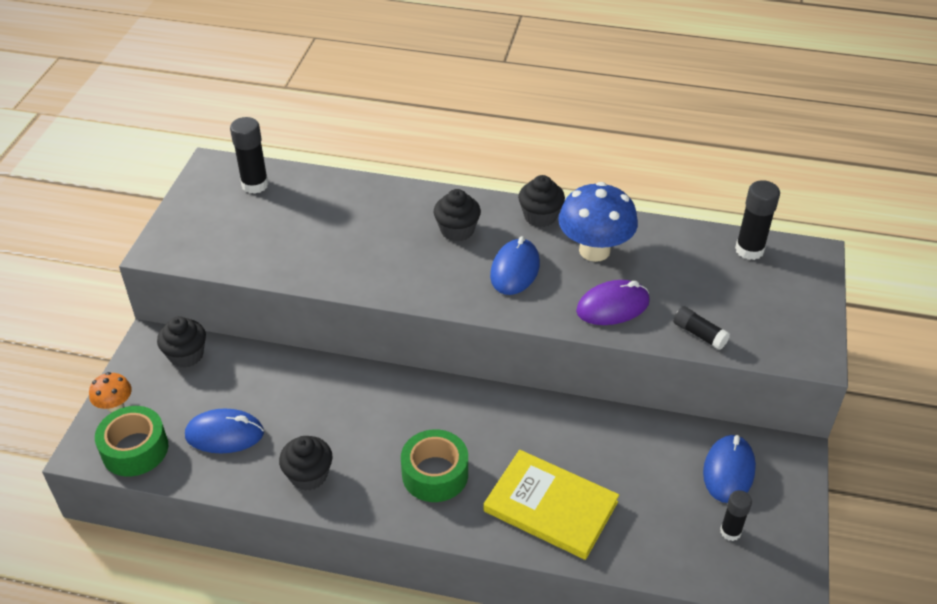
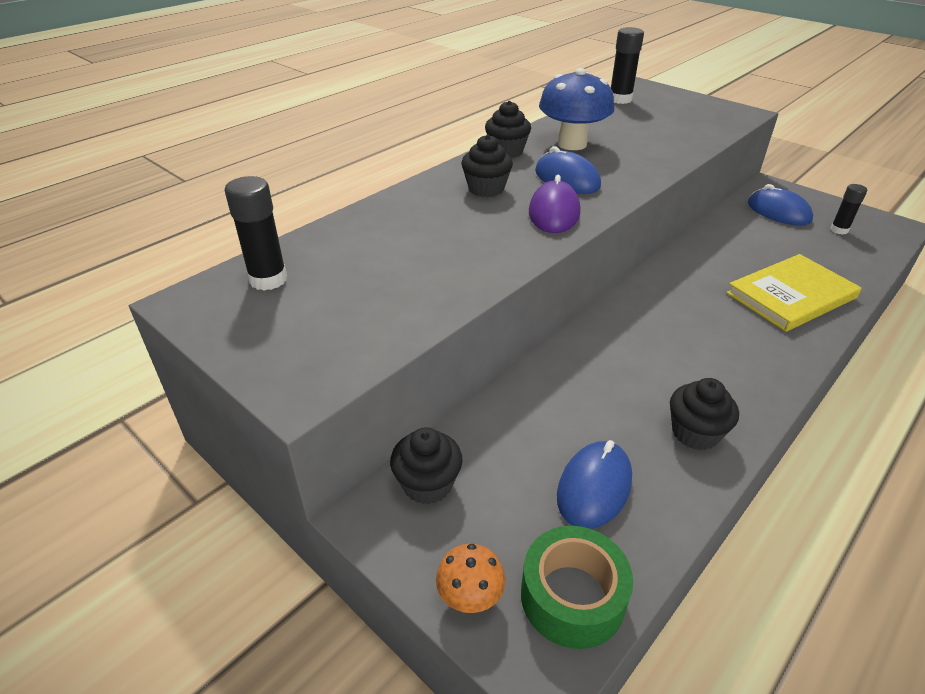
camera: 60 degrees left, 5 degrees down
(435, 474) = (728, 345): green tape -> none
(612, 306) = (646, 155): purple mouse -> purple mouse (554, 212)
(699, 334) = (700, 137): black glue stick -> none

